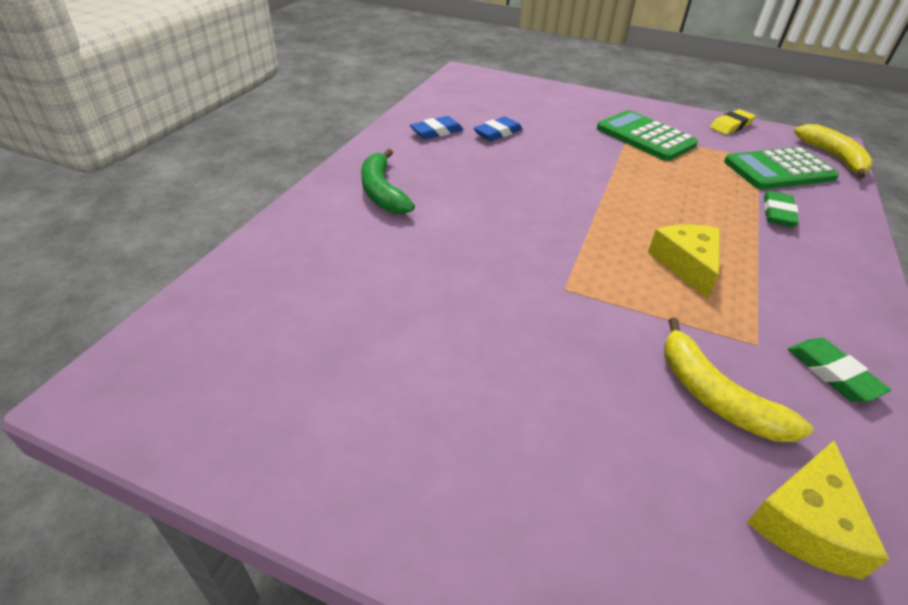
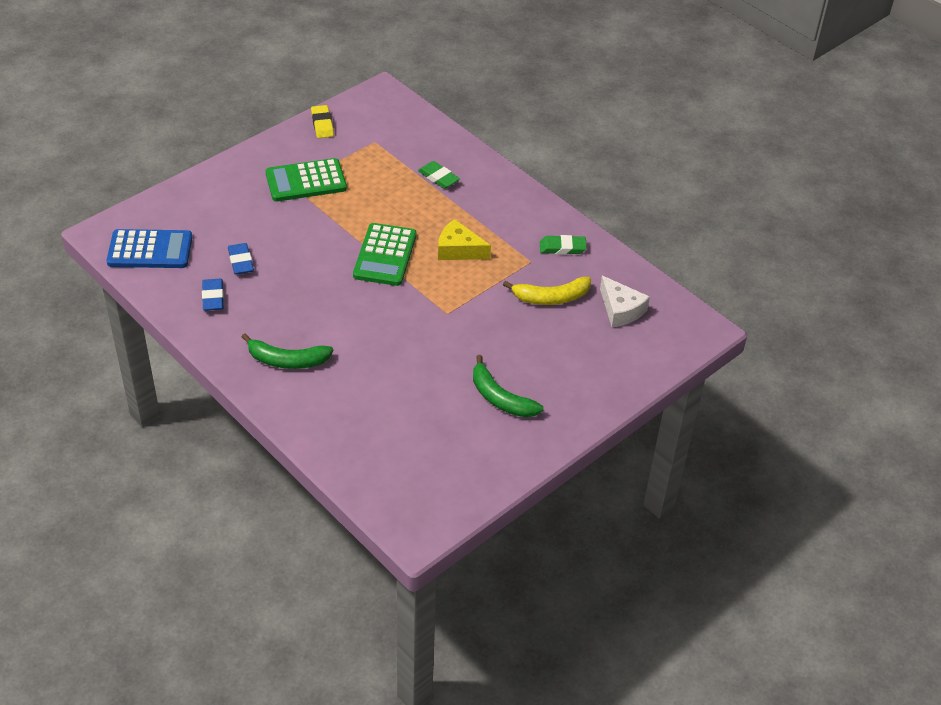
camera: 65 degrees left, 5 degrees up
(441, 404) = (500, 398): none -> green banana
(466, 93) = (150, 250): none -> blue calculator
(779, 170) = (395, 142): green calculator -> green calculator (385, 255)
(806, 522) = (620, 310): yellow cheese -> white cheese
(833, 157) = (398, 104): yellow banana -> none

